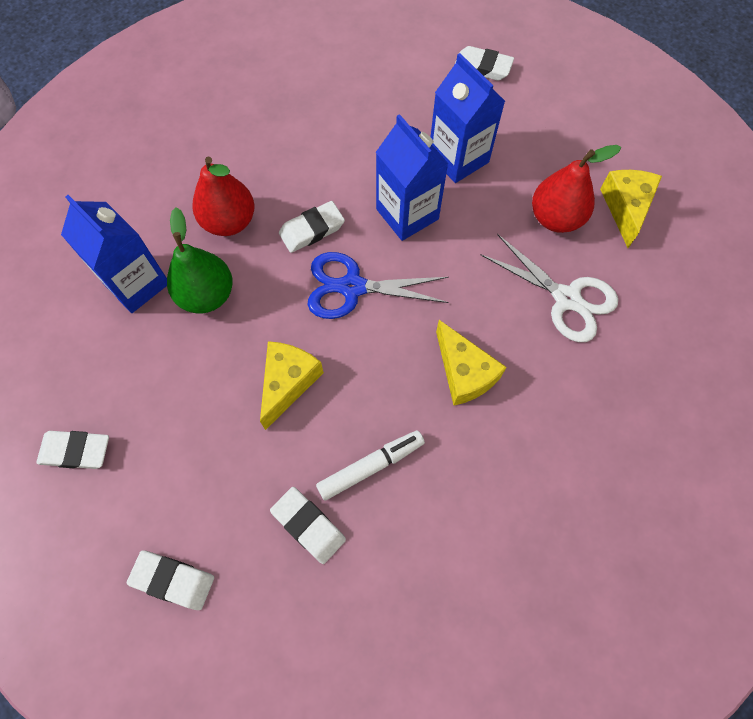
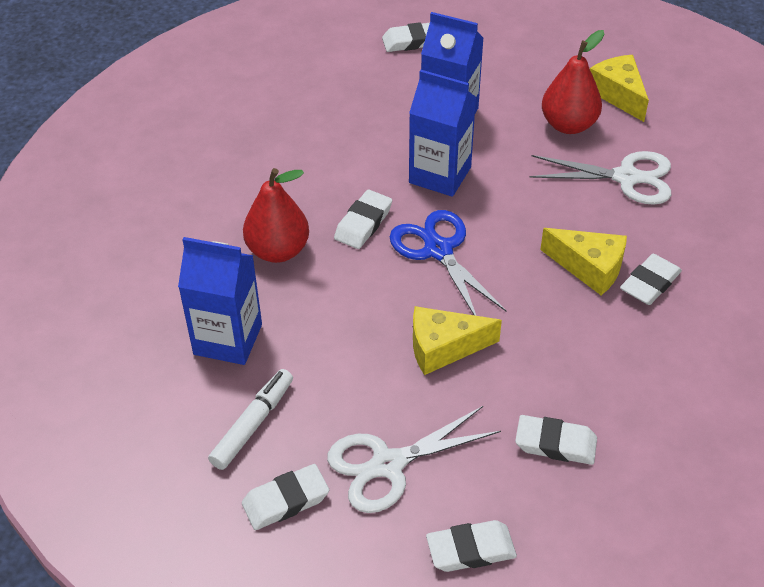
camera: 30 degrees left, 20 degrees down
(169, 465) = (388, 464): none -> white scissors
(207, 295) = (307, 317): green pear -> none
(288, 383) = (443, 348): yellow cheese -> yellow cheese turned 90 degrees counterclockwise
(352, 287) = (438, 250): blue scissors -> blue scissors turned 90 degrees clockwise
(371, 466) = (570, 373): white marker -> white marker (253, 424)
(505, 417) = (650, 283): none -> white eraser

